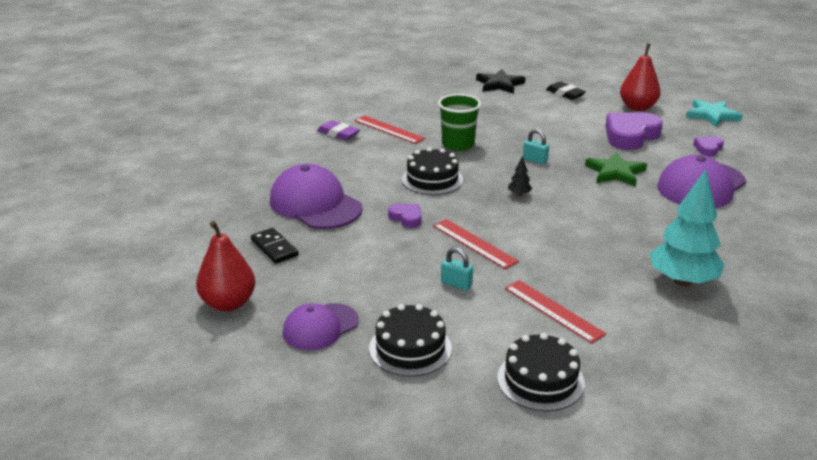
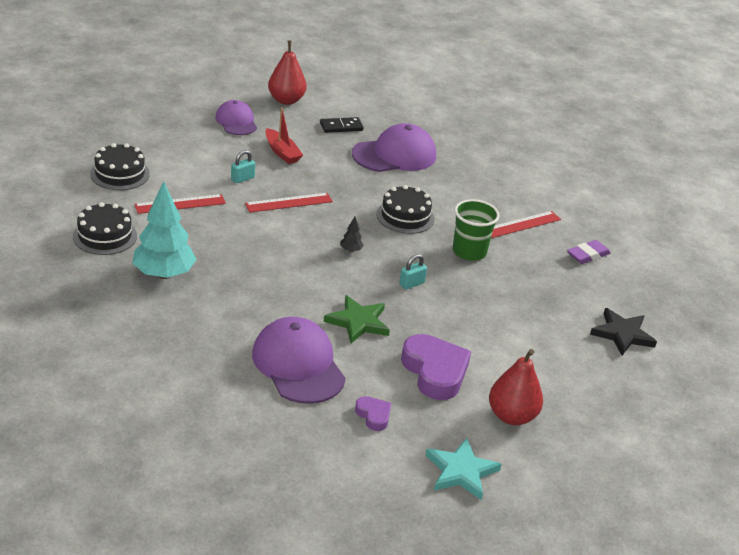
camera: 105 degrees right, 5 degrees up
(338, 134) = (524, 196): purple eraser -> purple eraser (588, 255)
(371, 273) = (282, 152): none -> red boat
(406, 218) = (347, 186): purple heart -> none
(410, 348) = (189, 143): black cake -> black cake (105, 236)
(565, 94) = (576, 374): black eraser -> none

